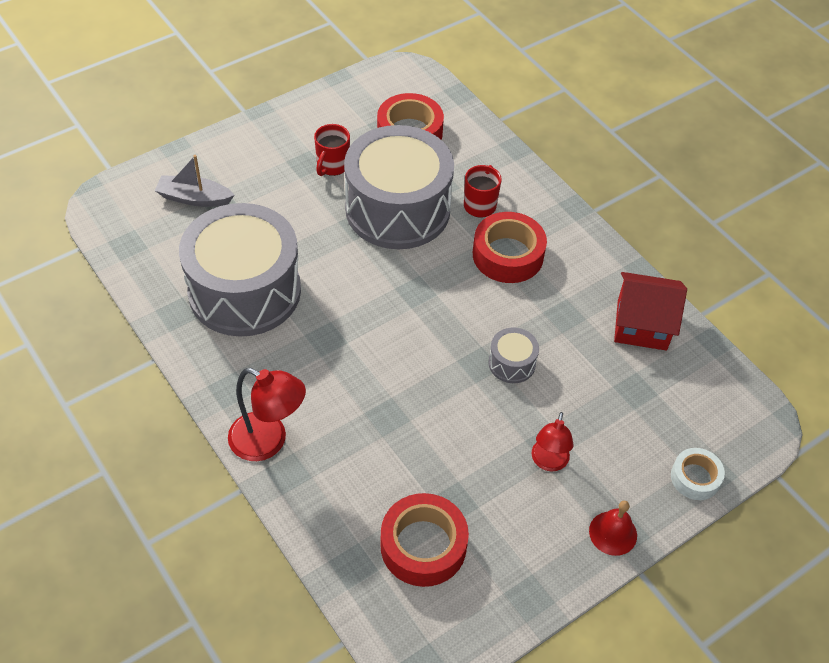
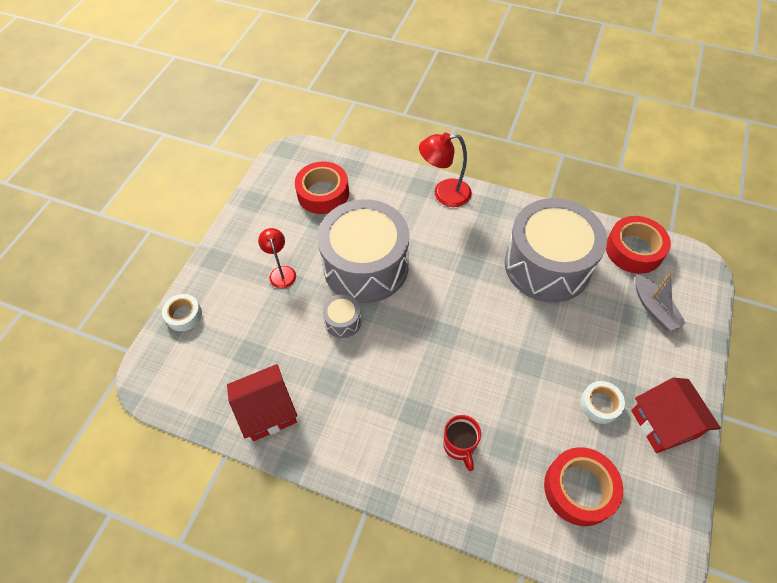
camera: 150 degrees right, 5 degrees up
(194, 198) = (654, 308): grey boat -> grey boat turned 90 degrees clockwise
(297, 129) = (664, 423): none -> red house
(332, 166) = (600, 404): red mug -> white tape
(397, 209) = (516, 396): grey drum -> grey drum (366, 266)
(508, 255) = (404, 409): red tape -> red tape (634, 250)
(613, 533) = (222, 255): red bell -> none

